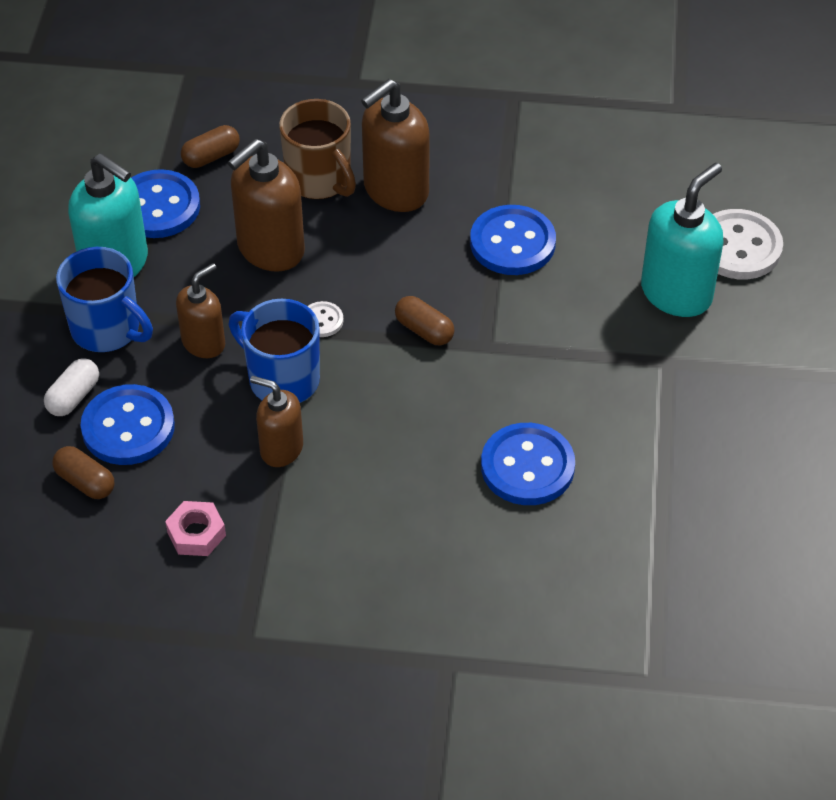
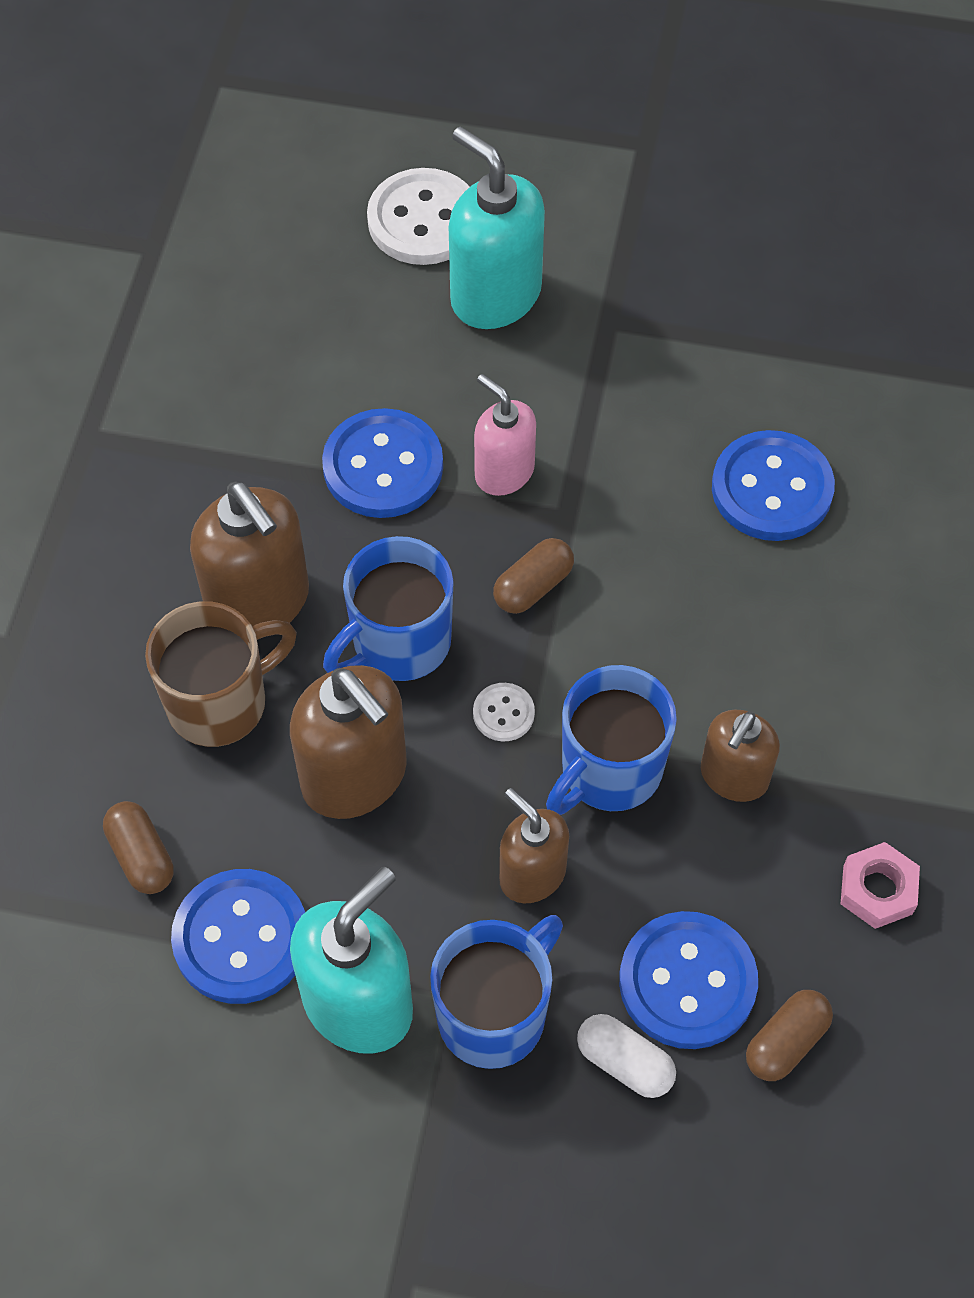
camera: 85 degrees left, 10 degrees up
(371, 262) = (398, 643): none -> blue mug
(518, 308) = (504, 472): none -> pink soap dispenser

